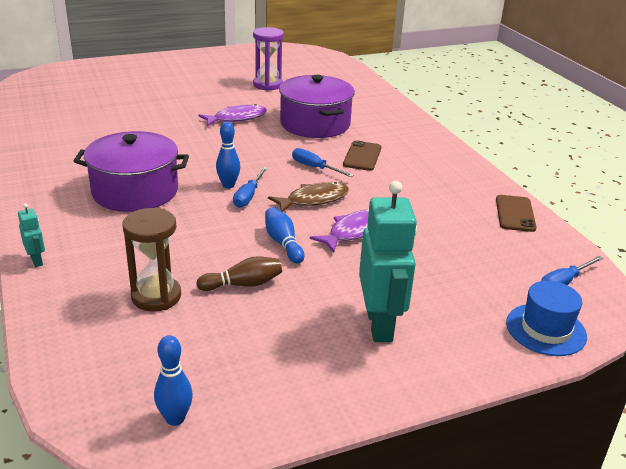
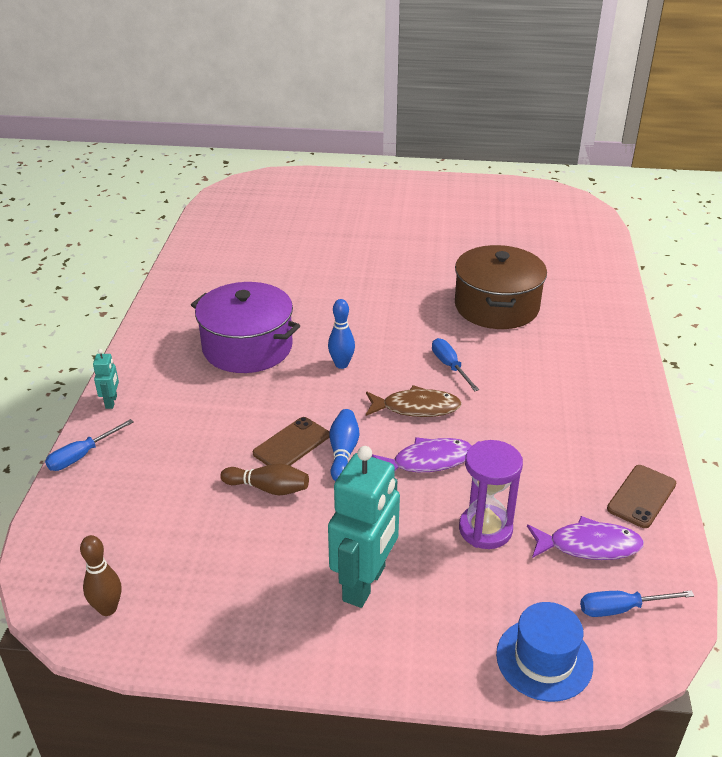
camera: 30 degrees right, 5 degrees up
(156, 296) = (182, 475): brown hourglass -> none
(175, 419) = (108, 609): blue bowling pin -> brown bowling pin
(237, 118) = (414, 279): purple fish -> purple fish (588, 546)
(248, 196) = (352, 384): blue screwdriver -> blue screwdriver (82, 456)
(268, 85) = (483, 239): purple hourglass -> purple hourglass (485, 529)
(315, 124) = (496, 306): purple pot -> brown pot
(362, 156) = (517, 365): brown phone -> brown phone (291, 444)

